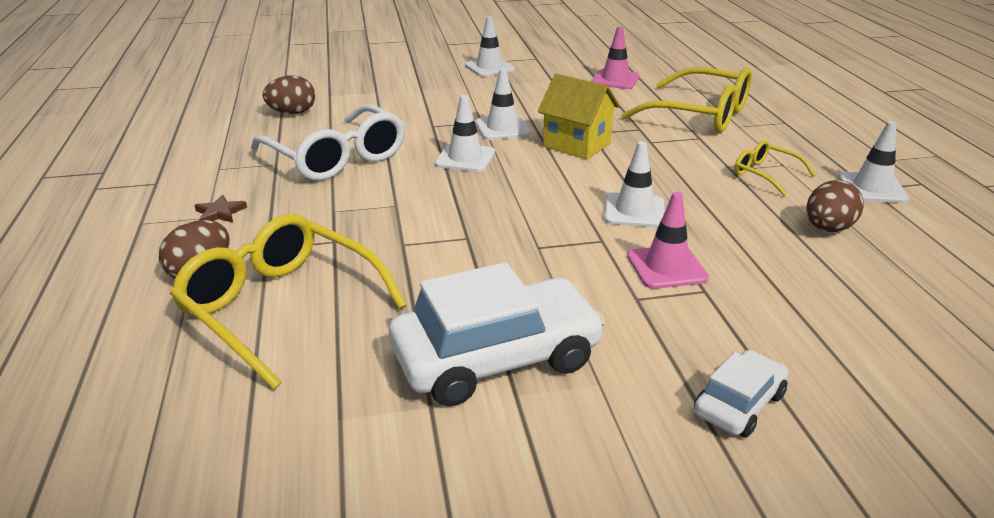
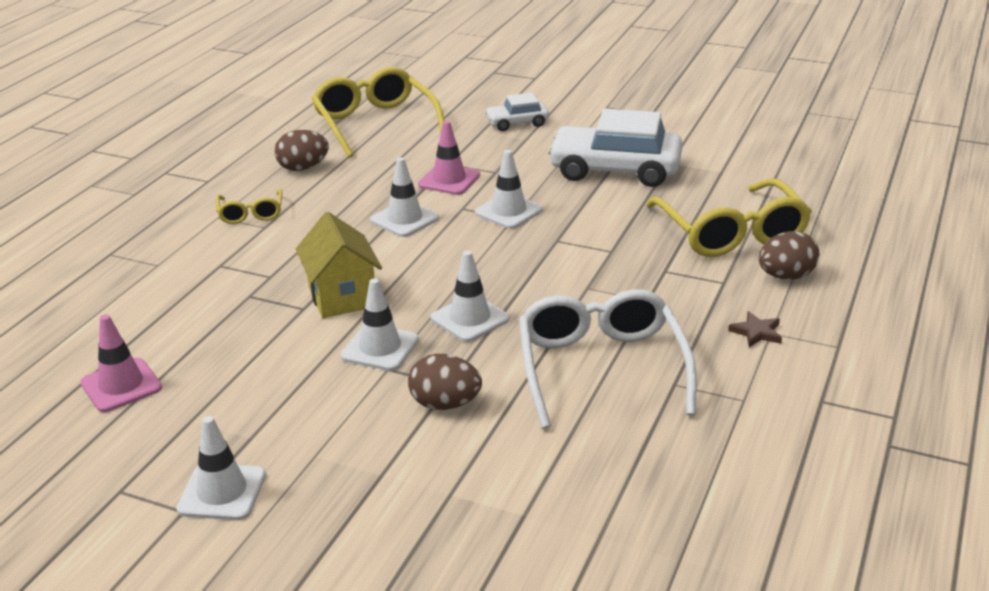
camera: 145 degrees left, 0 degrees up
(292, 113) = (606, 484): brown egg -> brown egg (445, 404)
(700, 115) = (158, 291): yellow glasses -> yellow glasses (375, 123)
(872, 188) = (207, 180): white traffic cone -> white traffic cone (508, 211)

